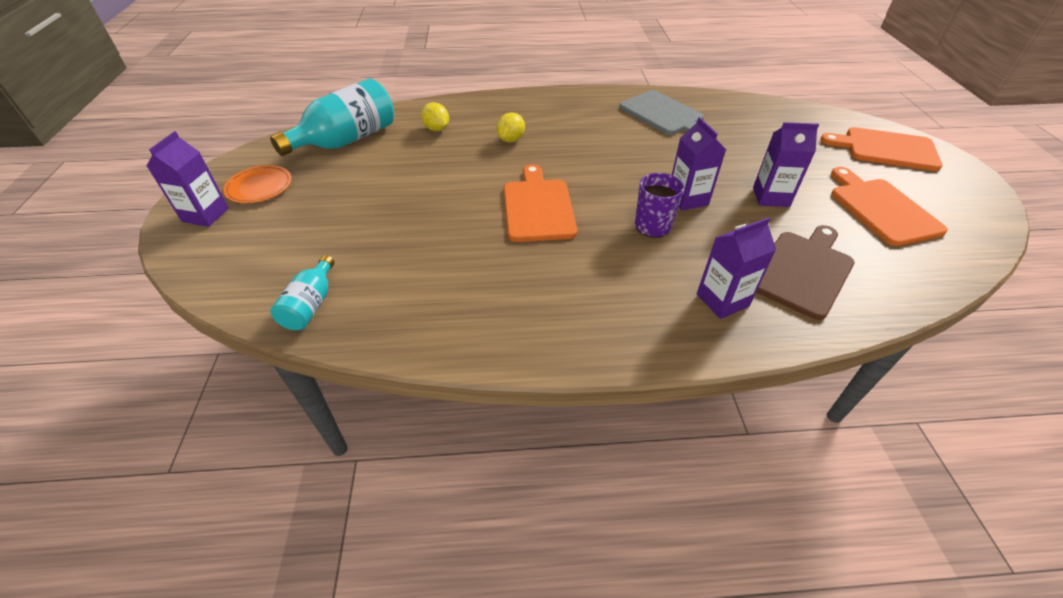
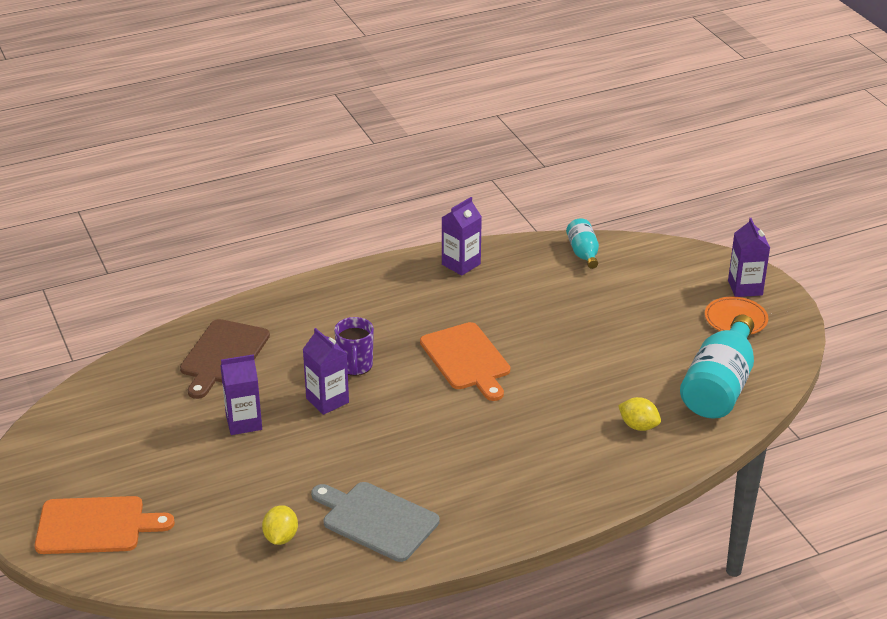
camera: 160 degrees right, 10 degrees down
(511, 139) = (543, 431): yellow lemon -> yellow lemon (281, 537)
(722, 300) = (289, 319): purple carton -> purple carton (461, 264)
(881, 209) = (133, 434): orange cutting board -> none

